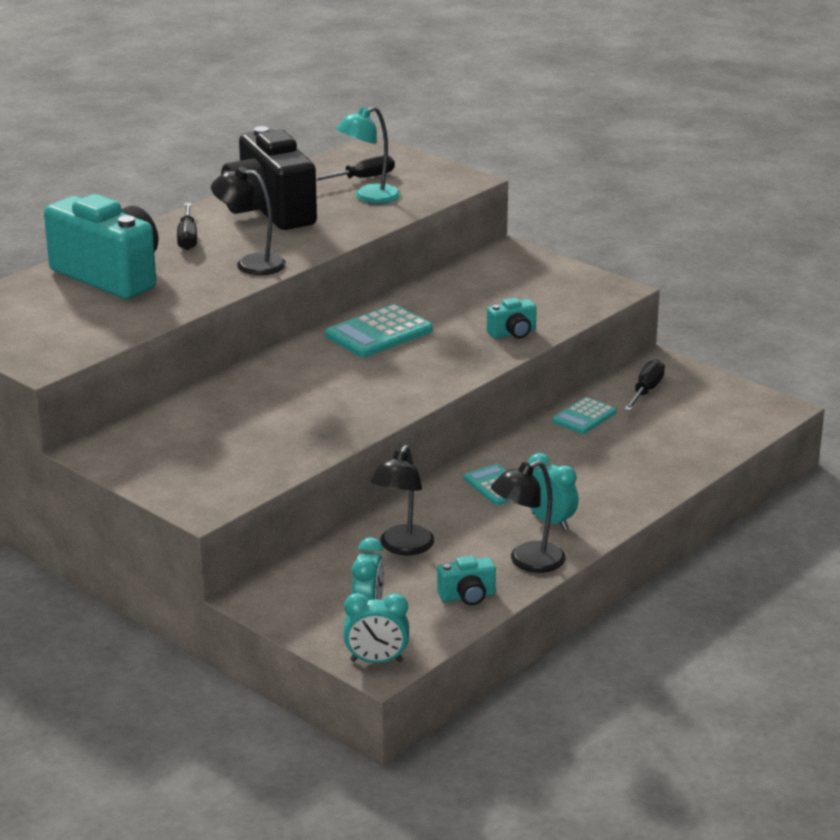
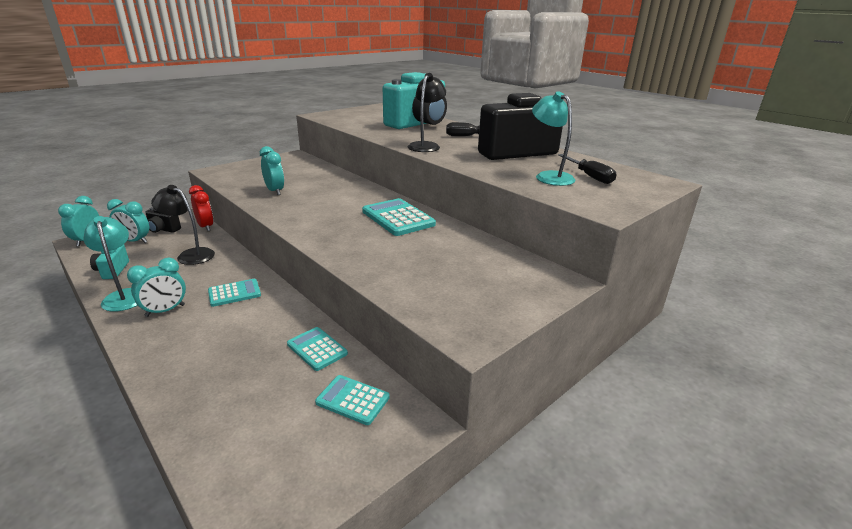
camera: 95 degrees right, 0 degrees up
(297, 431) = (275, 191): none -> turquoise clock
(298, 563) = (206, 227): none -> red clock
(317, 601) = (163, 229): none -> black camera
(513, 333) = (379, 266): turquoise camera -> none
(527, 562) = (124, 295): black lamp -> turquoise lamp
(646, 391) = (352, 400): black screwdriver -> turquoise calculator

